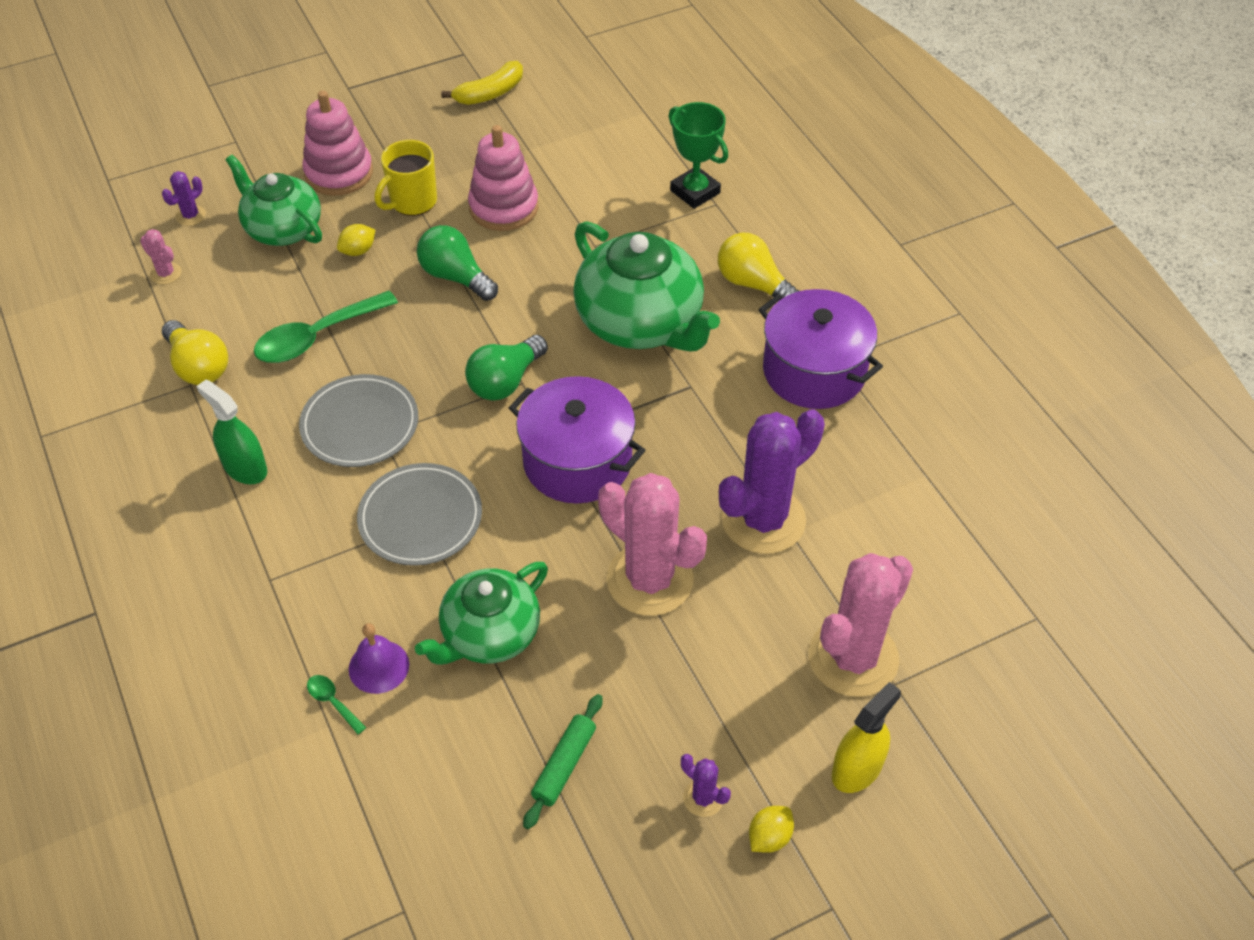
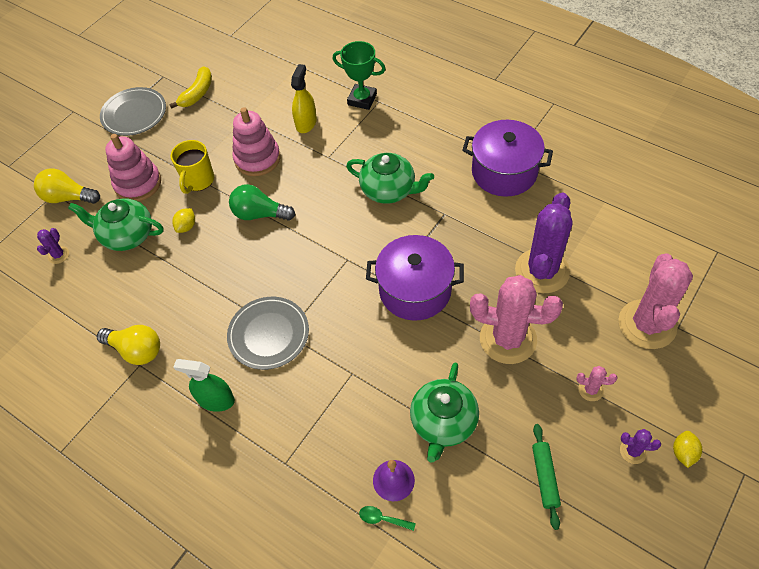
camera: 25 degrees left, 5 degrees up
(166, 273) = (69, 300): pink cactus -> pink cactus (590, 390)
(316, 337) = (200, 293): green spoon -> none
(420, 518) = (349, 373): grey plate -> grey plate (134, 114)
(505, 381) = (337, 263): green light bulb -> none
(641, 322) = (389, 190): green teapot -> green teapot, size x0.66
(753, 284) = (434, 138): yellow light bulb -> yellow light bulb (68, 197)
(857, 769) = (696, 386): yellow spray bottle -> yellow spray bottle (306, 123)

